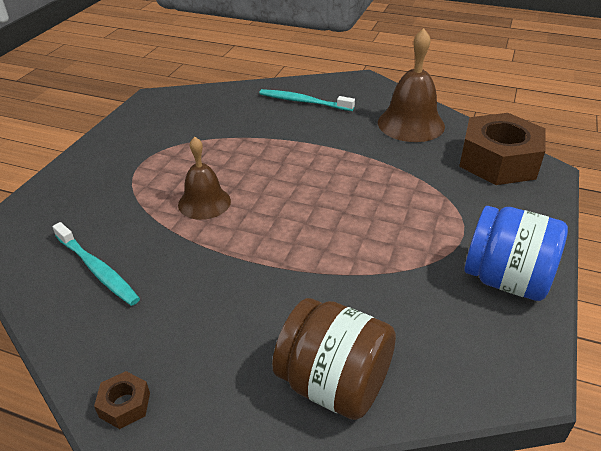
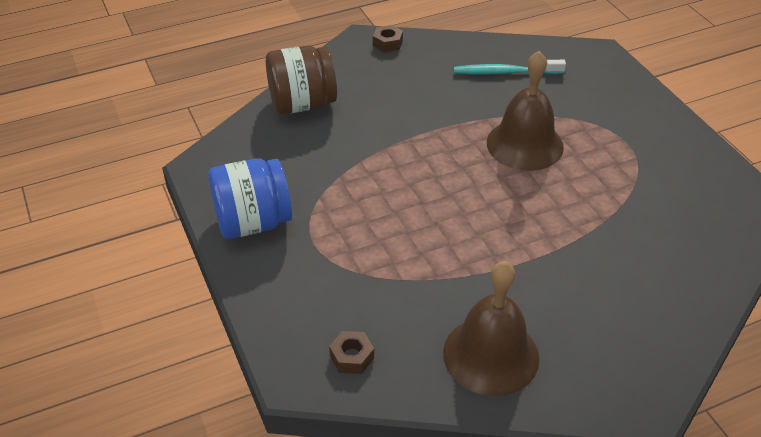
camera: 135 degrees right, 5 degrees up
(204, 202) = (524, 144): brown bell -> brown bell, size x1.51
(303, 102) = (636, 308): turquoise toothbrush -> none
(498, 161) = (352, 357): brown nut -> brown nut, size x0.40

